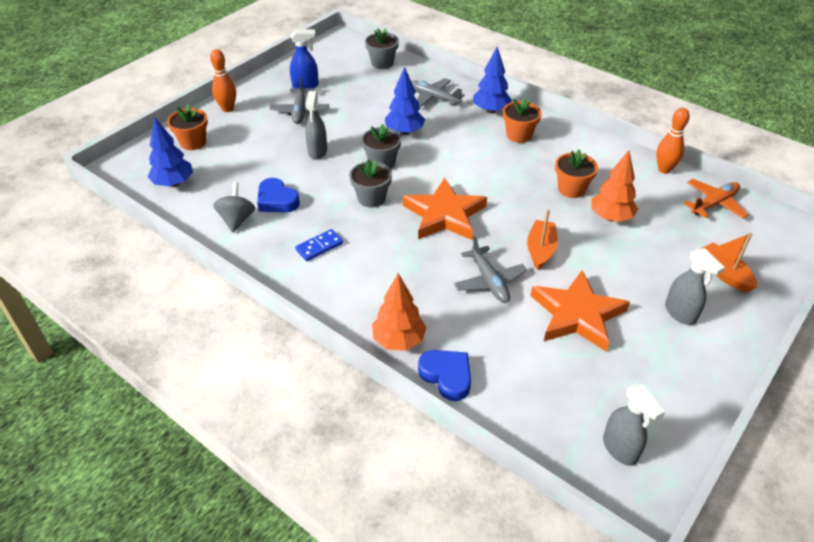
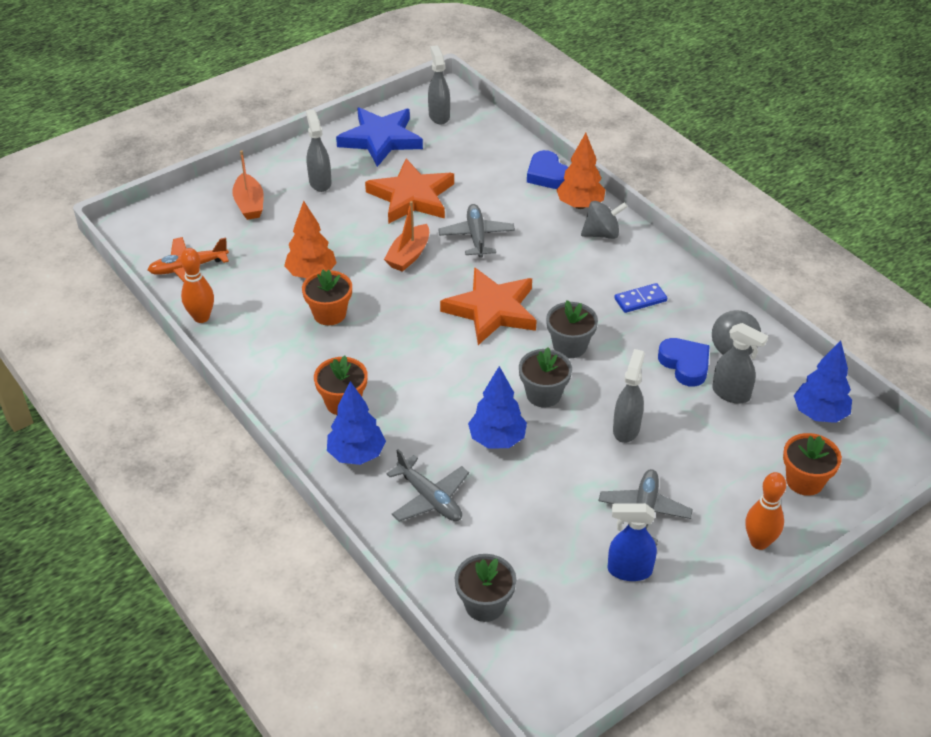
camera: 165 degrees left, 0 degrees up
(240, 186) = (731, 394): none -> grey spray bottle
(367, 309) = (602, 234): none -> grey spinning top
(662, 390) = (381, 139): none -> blue star

